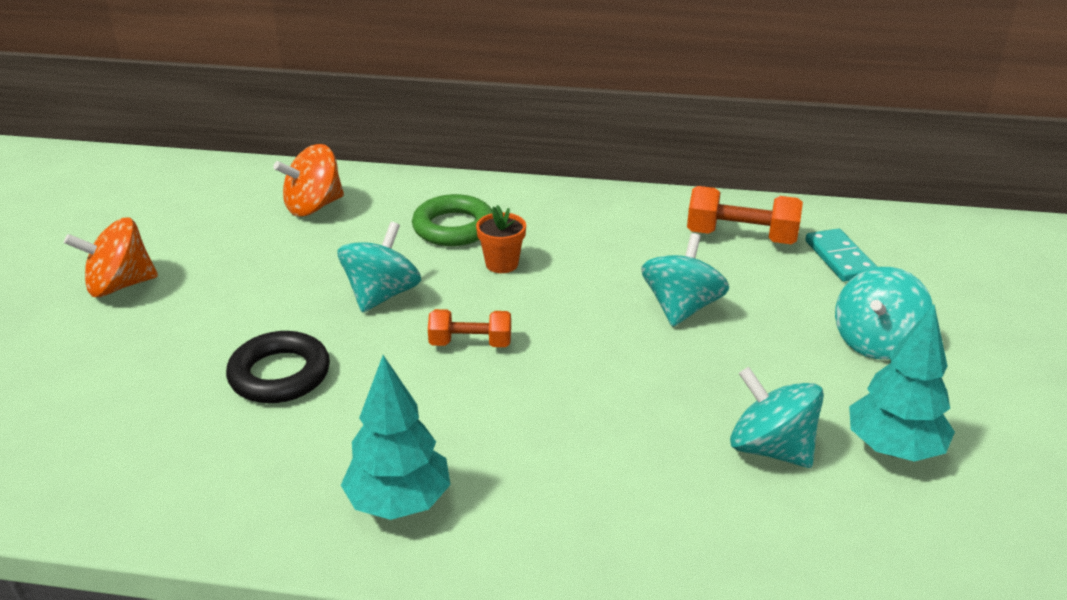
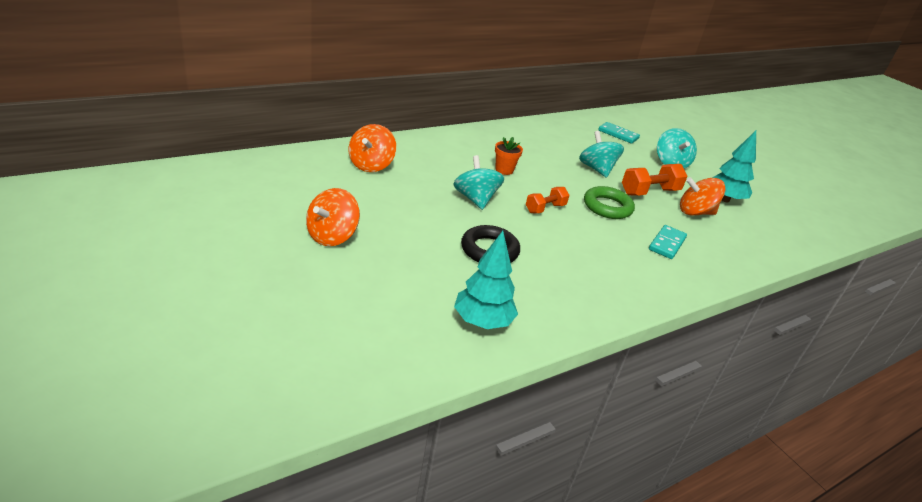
camera: 45 degrees left, 0 degrees up
(399, 502) = (618, 281): turquoise tree -> turquoise tree (482, 322)
(453, 227) = (457, 158): green ring -> green ring (607, 207)
(602, 480) = (667, 244): none -> turquoise domino
(741, 237) = (575, 134): orange dumbbell -> orange dumbbell (649, 192)
(771, 448) = (695, 212): turquoise spinning top -> orange spinning top

